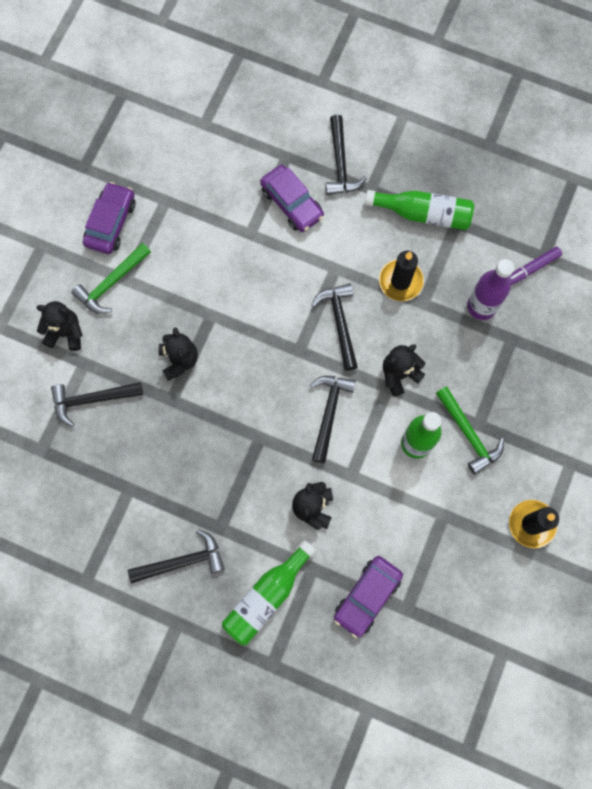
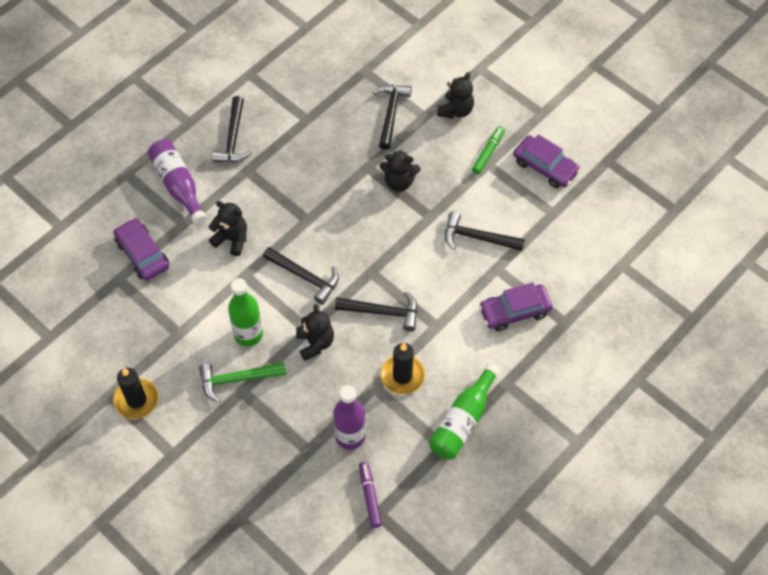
camera: 110 degrees right, 15 degrees down
(111, 283) = (488, 153): green hammer -> green marker
(266, 596) = (178, 185): green bottle -> purple bottle
(340, 164) = (541, 366): black hammer -> black hammer (477, 238)

